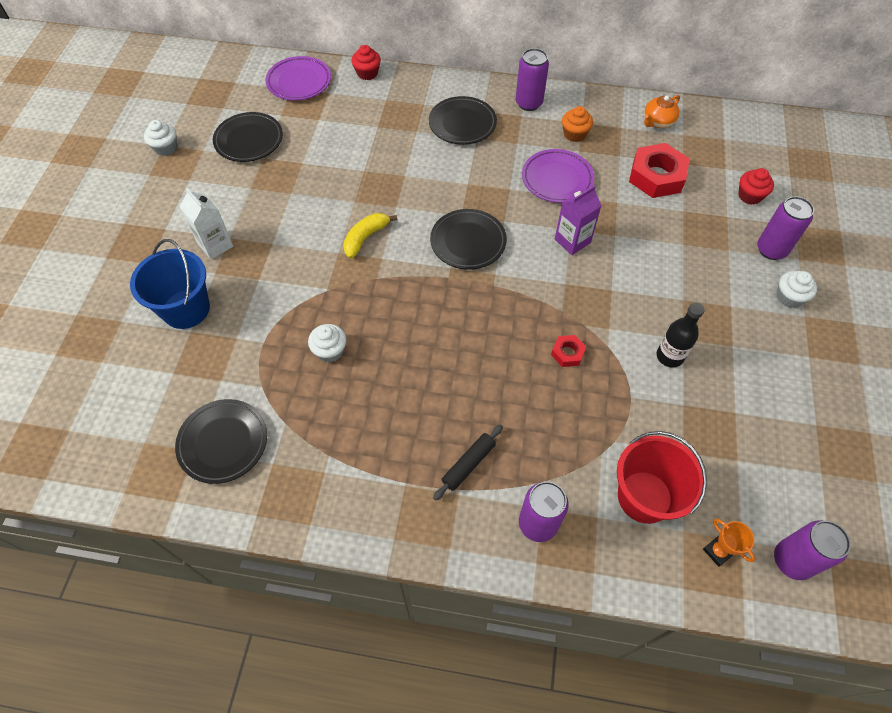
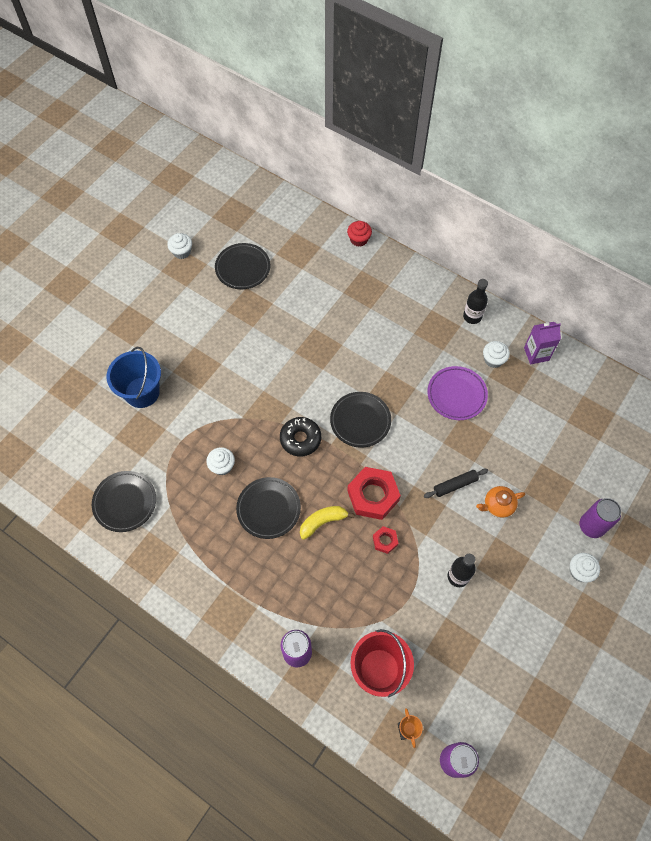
camera: 25 degrees right, 5 degrees up
(215, 245) = (182, 349): white carton -> none
(299, 82) = (303, 228): purple plate -> none
(365, 238) = (288, 386): yellow banana -> yellow banana (322, 522)
(410, 286) = (300, 439): none -> black donut
(462, 124) = (409, 315): black plate -> black plate (268, 509)
(468, 464) = (273, 590): black rolling pin -> black rolling pin (455, 485)
(528, 103) = (472, 316): purple can -> black bottle
(572, 241) = (439, 453): purple carton -> purple carton (536, 354)
(574, 134) = (493, 360): orange cupcake -> white cupcake
(656, 176) = (537, 424): red nut -> red nut (373, 495)
(658, 122) = (569, 375): orange teapot -> orange teapot (498, 505)
(750, 196) = (604, 473): red cupcake -> none

